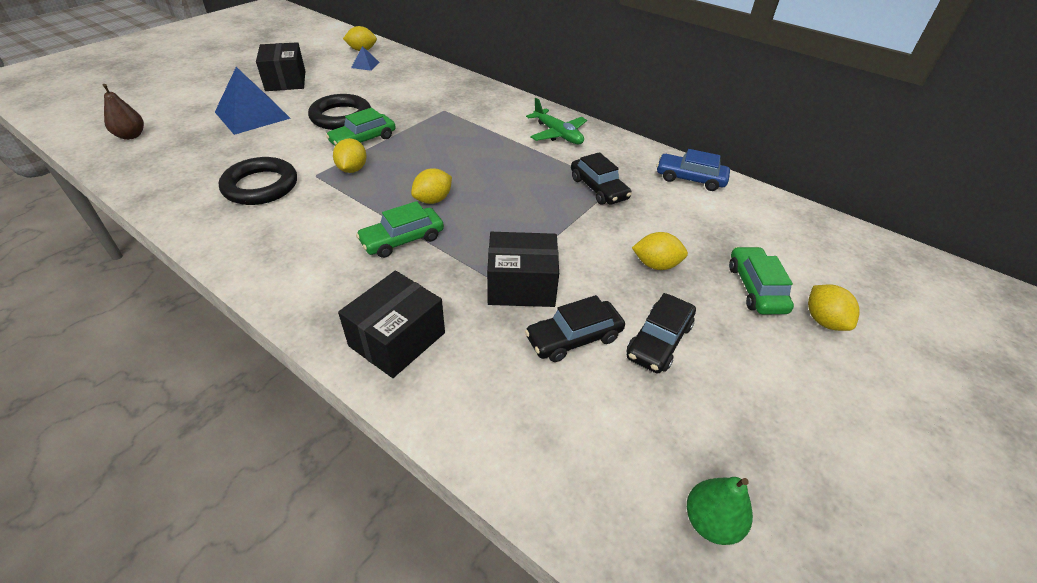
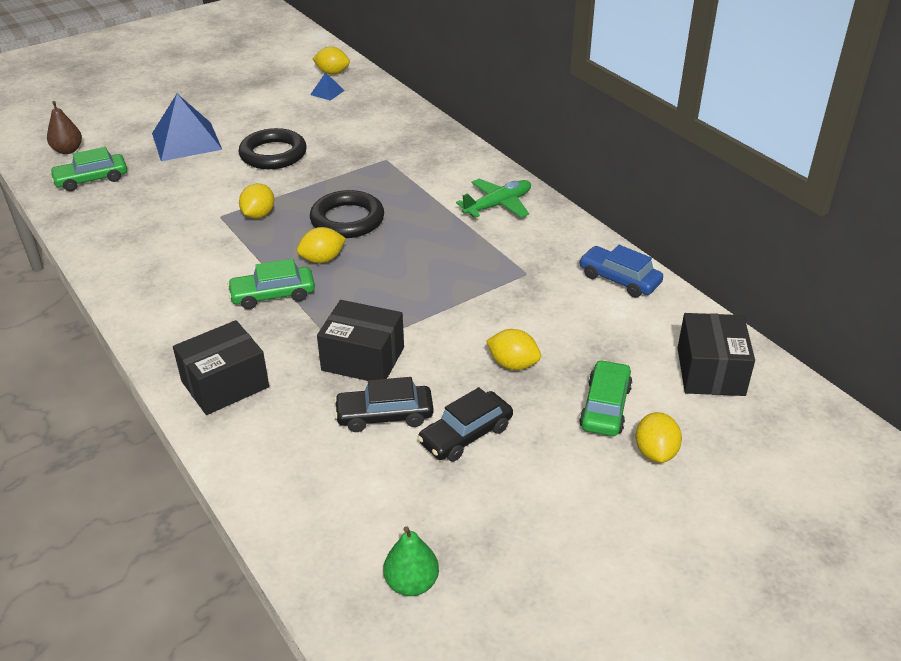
camera: 20 degrees right, 5 degrees down
(260, 186) = (165, 220): black ring -> black ring (347, 220)
(285, 81) = (235, 104): black box -> black box (710, 371)
(363, 140) = (284, 183): green car -> green car (91, 179)
(558, 134) = (498, 205): green plane -> green plane turned 105 degrees counterclockwise
(598, 188) = (504, 274): black car -> none

